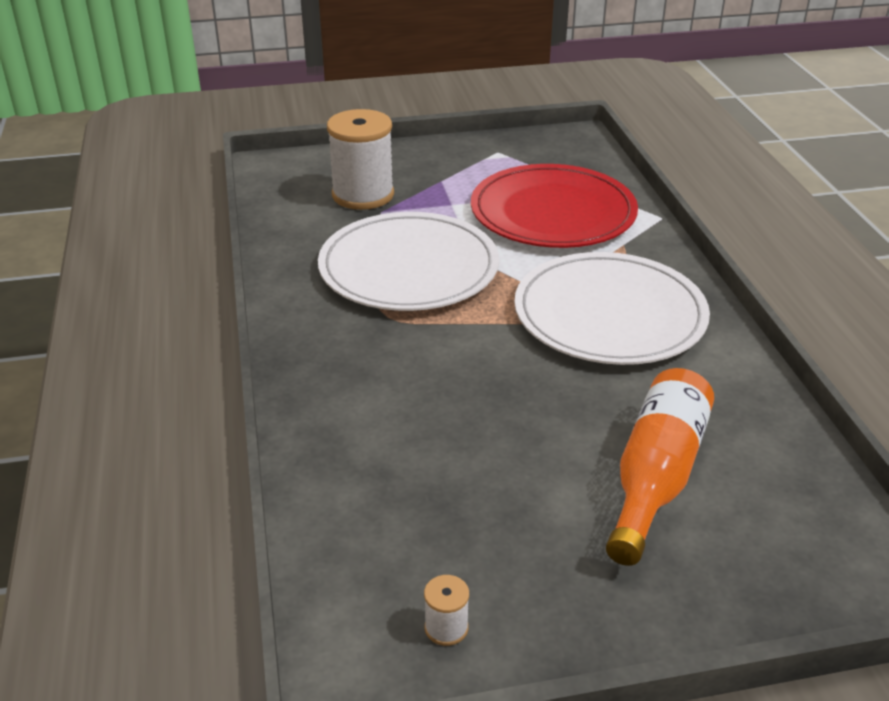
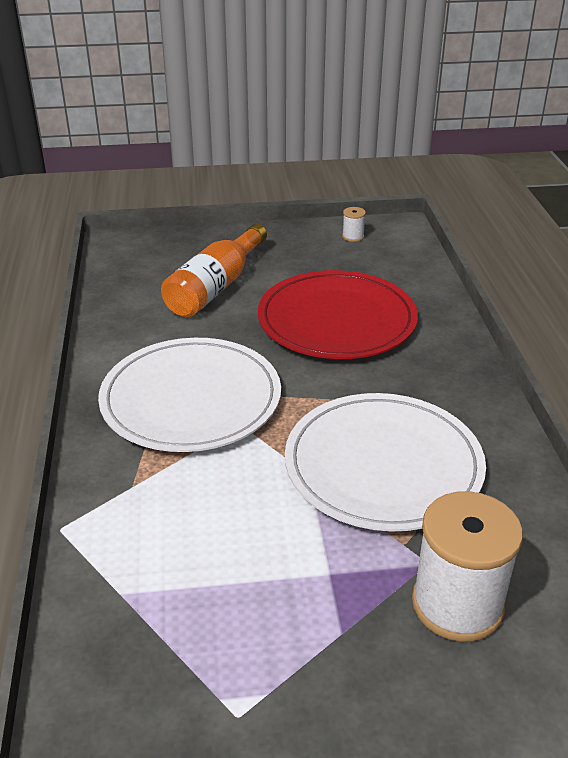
camera: 175 degrees left, 0 degrees up
(553, 212) = (195, 547): red plate -> red plate (337, 320)

